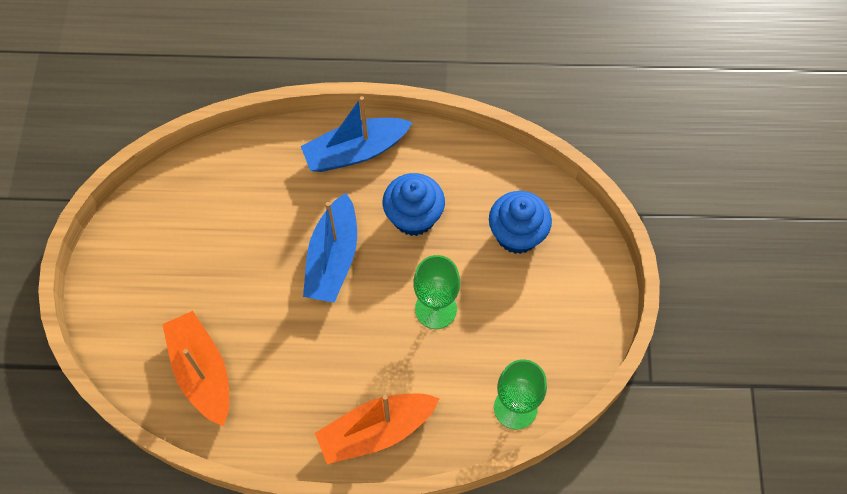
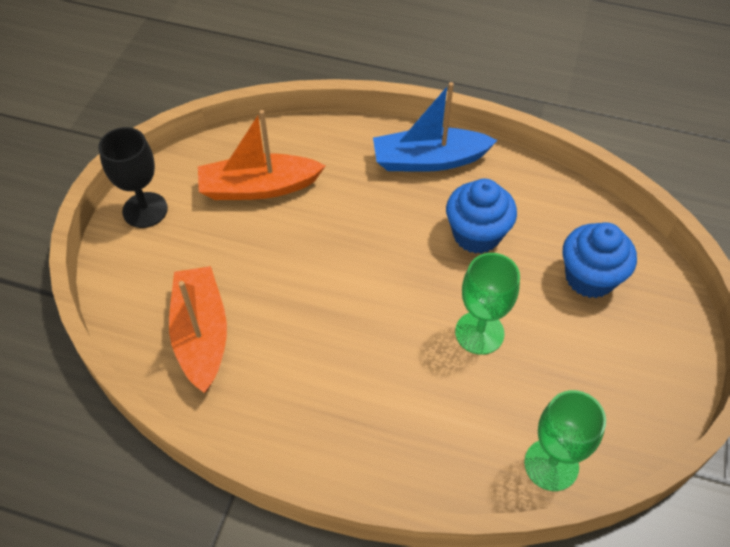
camera: 15 degrees right, 10 degrees down
(112, 266) = (145, 210): none -> black goblet
(333, 258) = (377, 255): blue boat -> none
(376, 431) = (377, 448): orange boat -> orange boat (258, 187)

